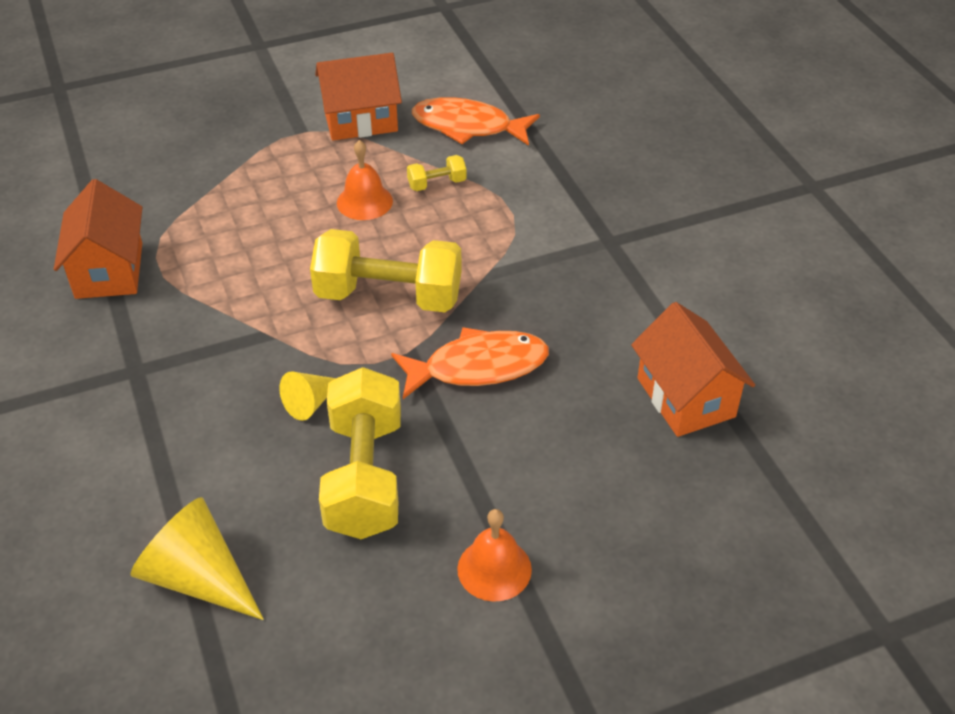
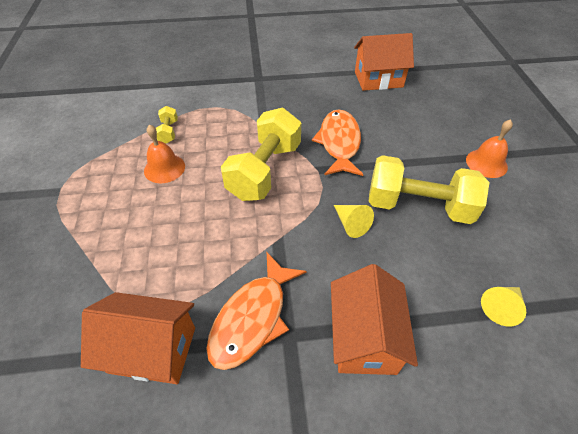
camera: 75 degrees left, 5 degrees up
(198, 577) = (501, 307): yellow cone -> yellow cone, size x0.56
(360, 121) = (73, 157): orange house -> orange house (364, 338)
(467, 126) = (121, 109): orange fish -> orange fish (252, 318)

